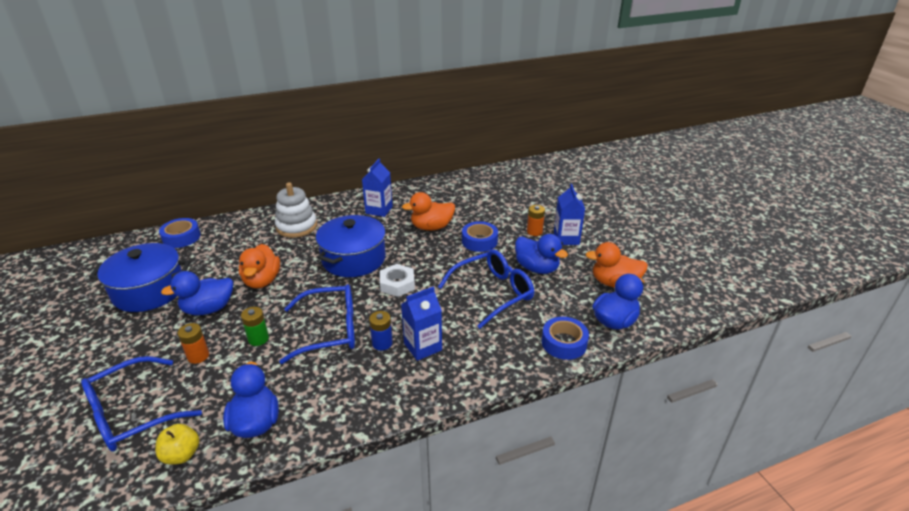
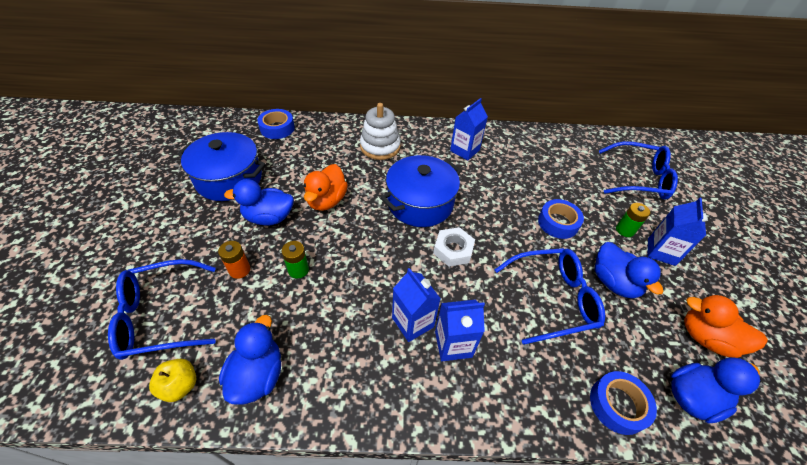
camera: 20 degrees right, 15 degrees up
(330, 330) = (368, 285): blue glasses -> blue glasses (639, 179)
(382, 343) = (412, 322): blue battery -> blue carton
(431, 227) = (511, 188): orange duck -> none
(534, 232) = (625, 230): orange battery -> green battery

